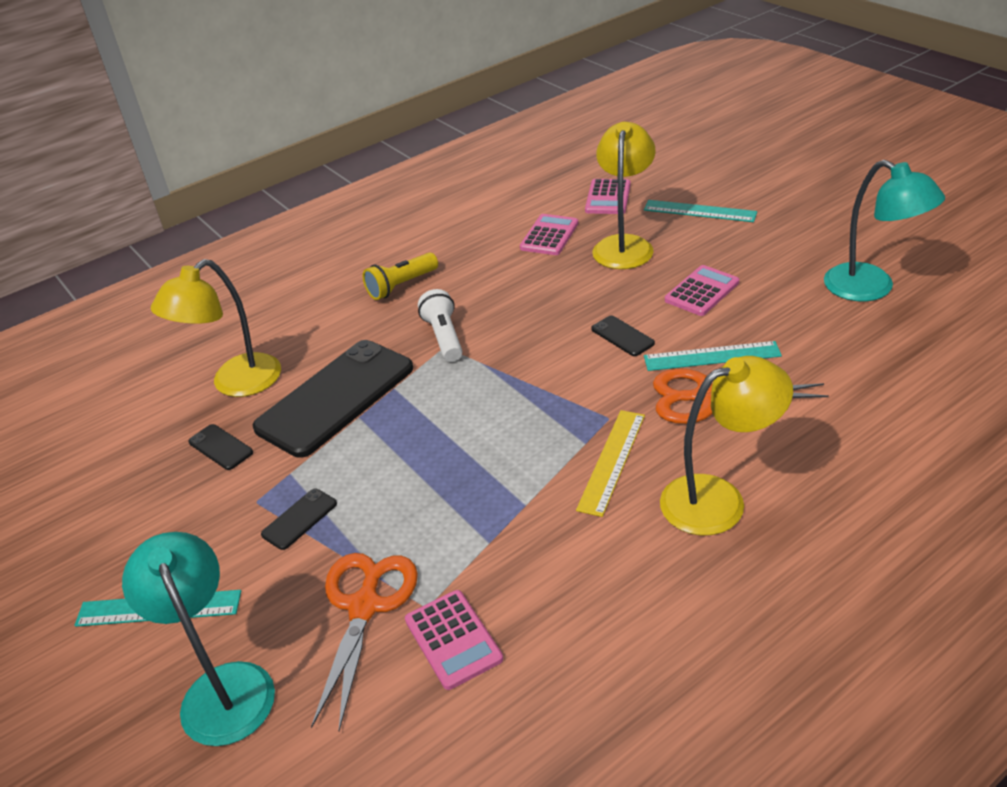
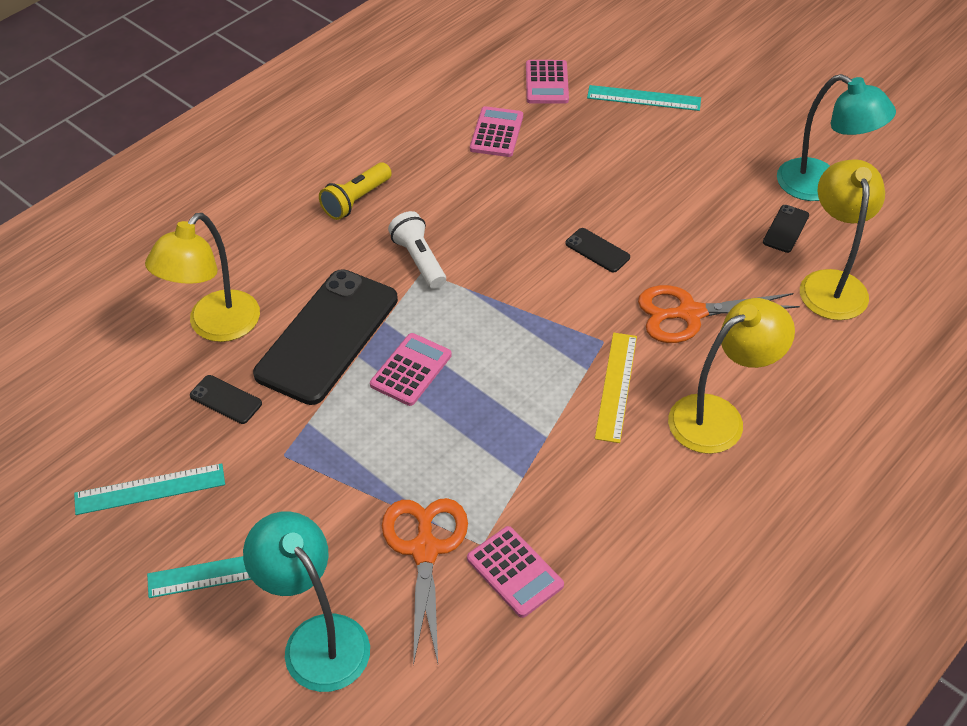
camera: 15 degrees left, 10 degrees up
(299, 519) = (334, 470): black phone -> black phone (786, 229)
(624, 245) = (576, 142): yellow lamp -> yellow lamp (831, 283)
(702, 291) = (663, 195): pink calculator -> pink calculator (411, 370)
(712, 356) = (686, 269): turquoise ruler -> turquoise ruler (150, 489)

